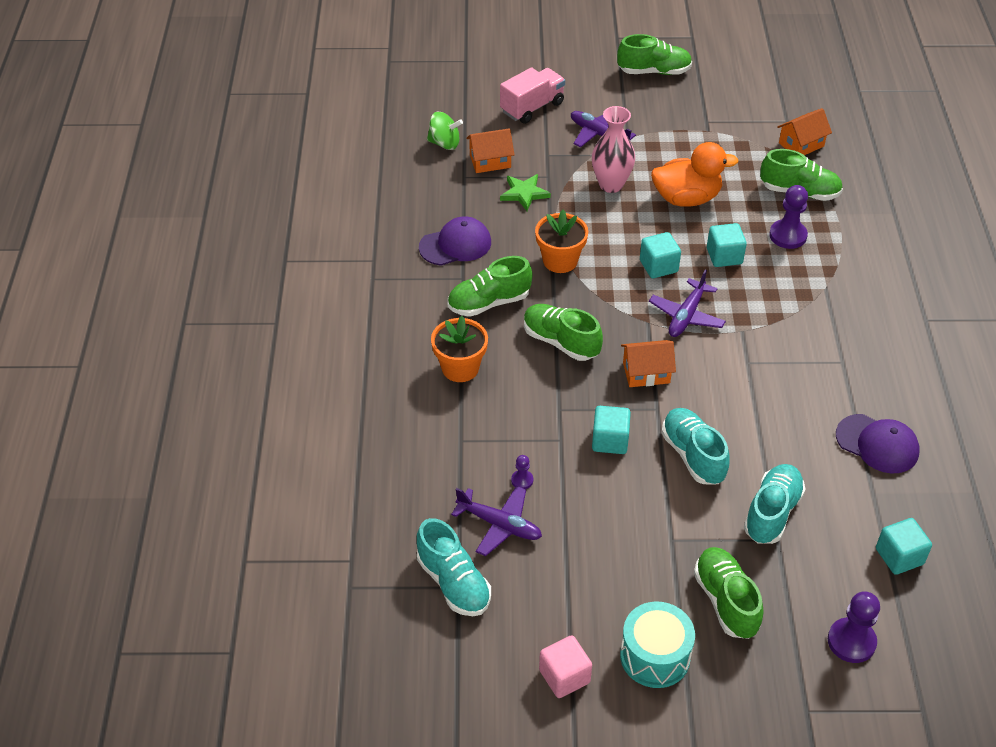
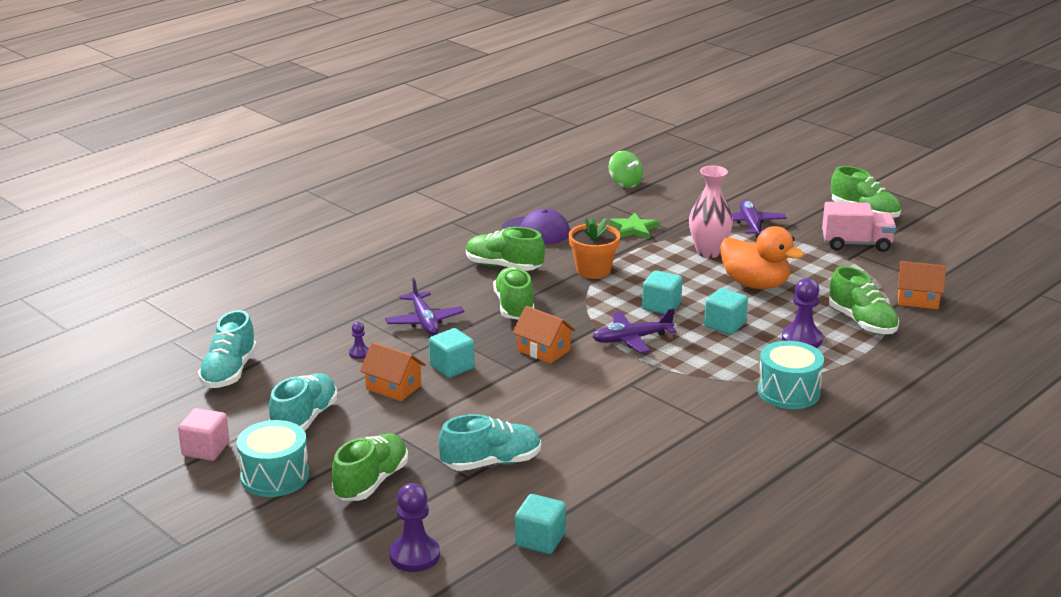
camera: 45 degrees right, 20 degrees down
(460, 368) = (424, 285): orange flower pot -> none
(490, 161) = (640, 204): orange house -> orange house (393, 387)
(500, 525) = (306, 364): purple plane -> purple plane (424, 321)
(532, 107) = (725, 192): pink truck -> pink truck (856, 244)
(693, 455) = (494, 405): turquoise shoe -> turquoise shoe (305, 419)
(847, 294) = (788, 392): none -> turquoise drum
(877, 444) = (646, 477): purple cap -> none

